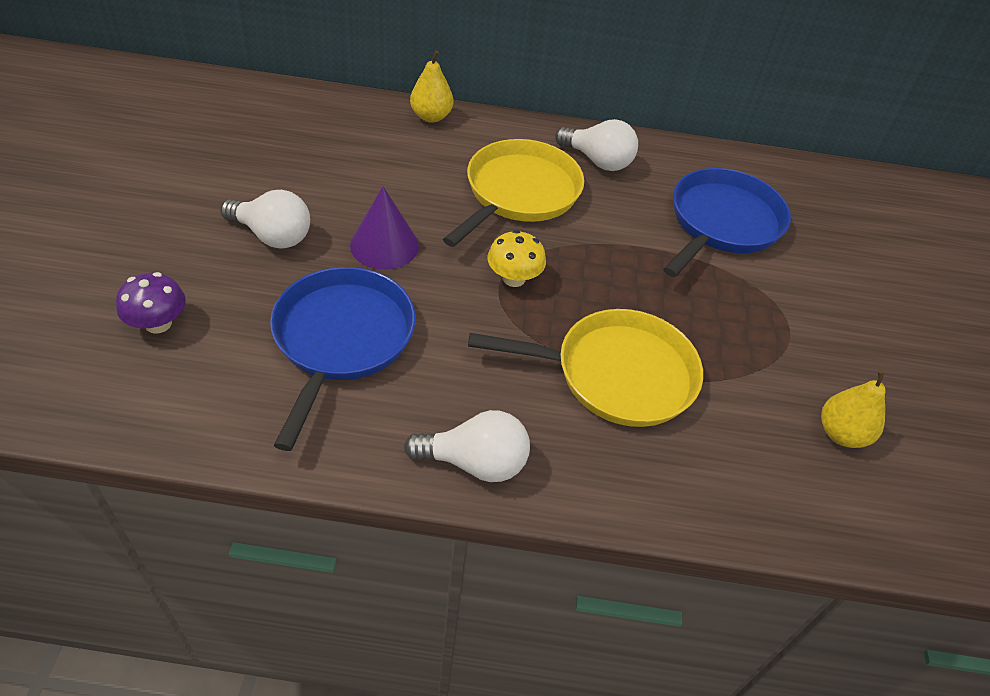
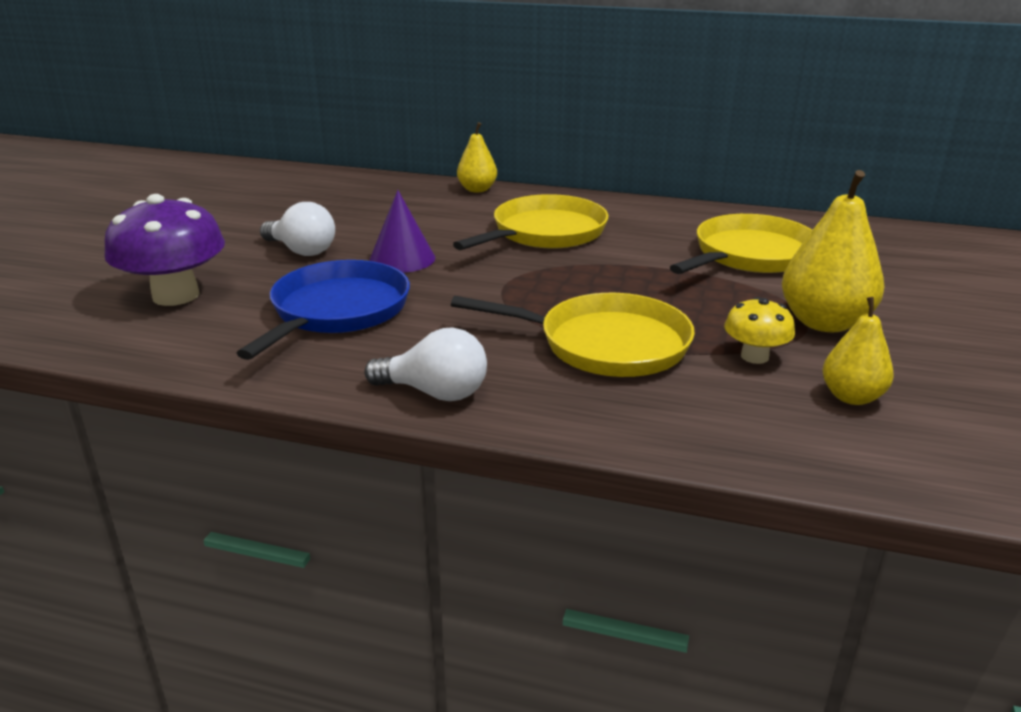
camera: 15 degrees right, 20 degrees down
(158, 323) = (176, 295): purple mushroom -> purple mushroom, size x1.86
(514, 278) = (520, 281): yellow mushroom -> yellow mushroom (754, 356)
(598, 161) = (631, 216): white light bulb -> none
(722, 223) = (750, 255): blue pan -> yellow pan
(803, 326) = (824, 322): none -> yellow pear

